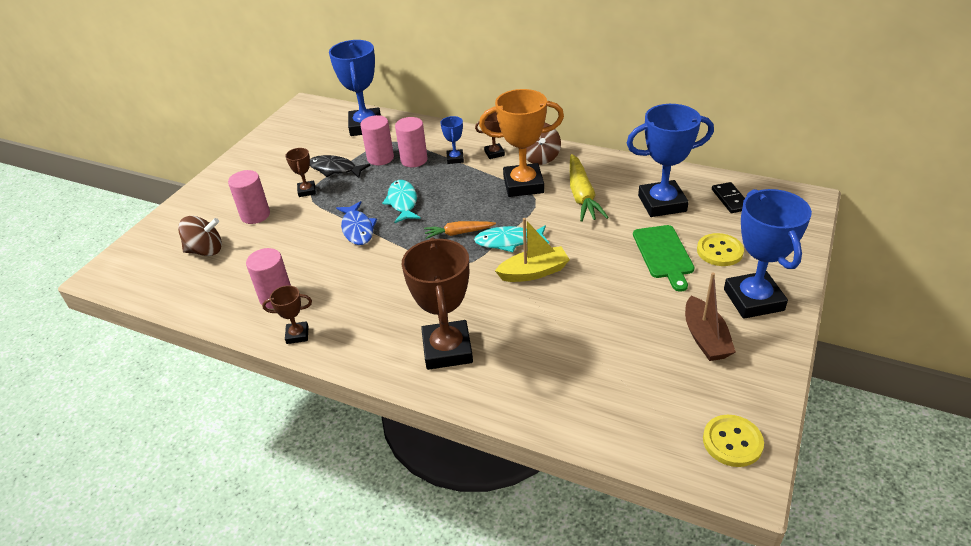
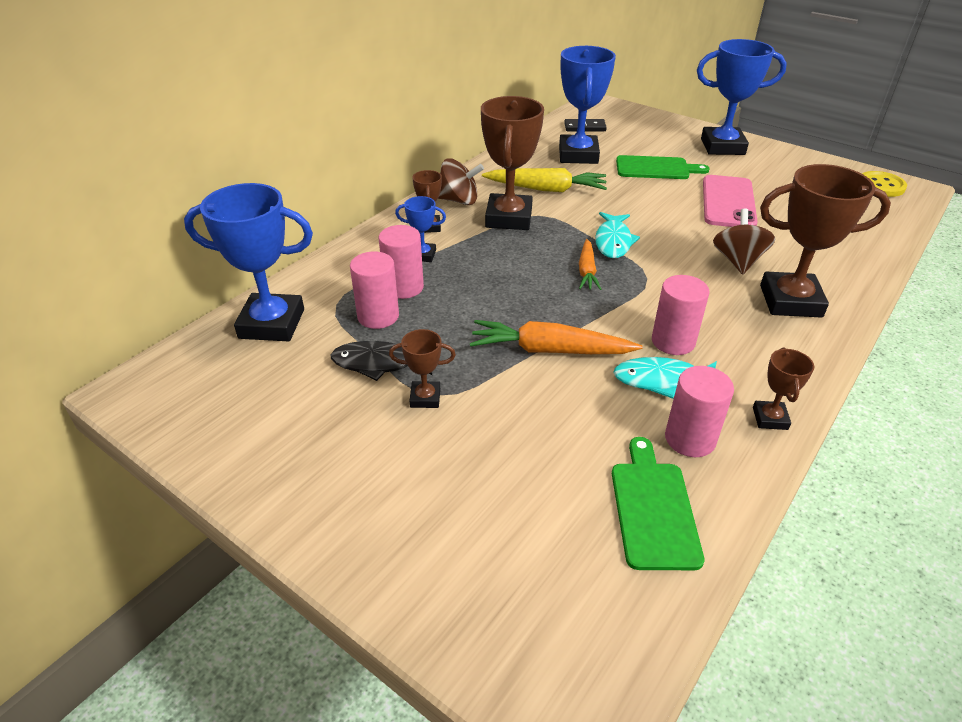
camera: 80 degrees left, 0 degrees up
(206, 250) = (549, 533): brown spinning top -> brown spinning top (738, 261)
(220, 286) = (653, 509): none -> green cutting board
(255, 215) = (467, 463): pink cylinder -> pink cylinder (673, 341)
(335, 169) = (379, 363): black fish -> black fish turned 60 degrees clockwise
(357, 229) = (549, 350): blue fish -> orange carrot
(402, 202) = (502, 306): turquoise fish -> turquoise fish (662, 380)
(523, 185) = (508, 218): orange trophy -> brown trophy
(534, 272) = (670, 234): yellow boat -> none
(615, 307) = (728, 202): none -> pink phone
(705, 338) = (768, 173): brown boat -> none
(719, 251) = (657, 146): yellow button -> none

